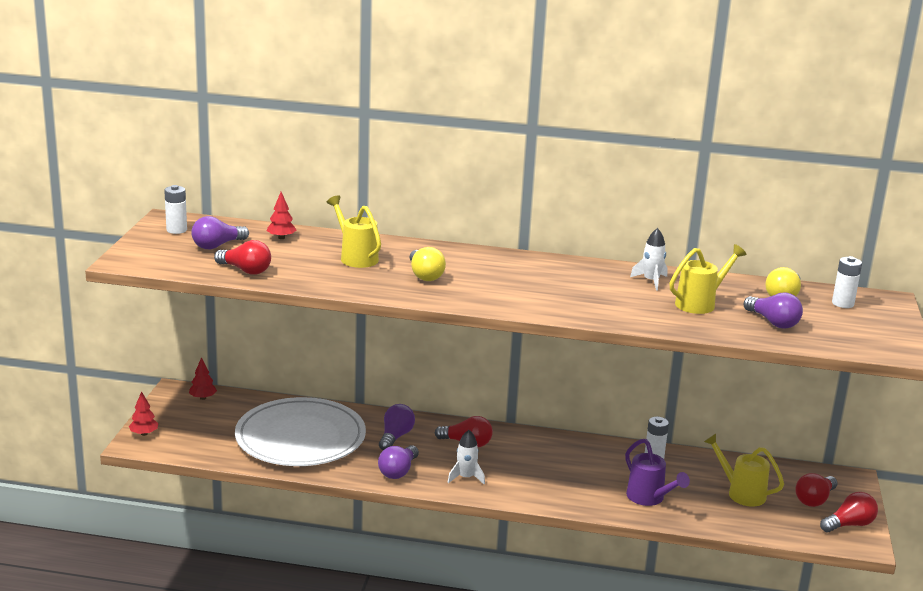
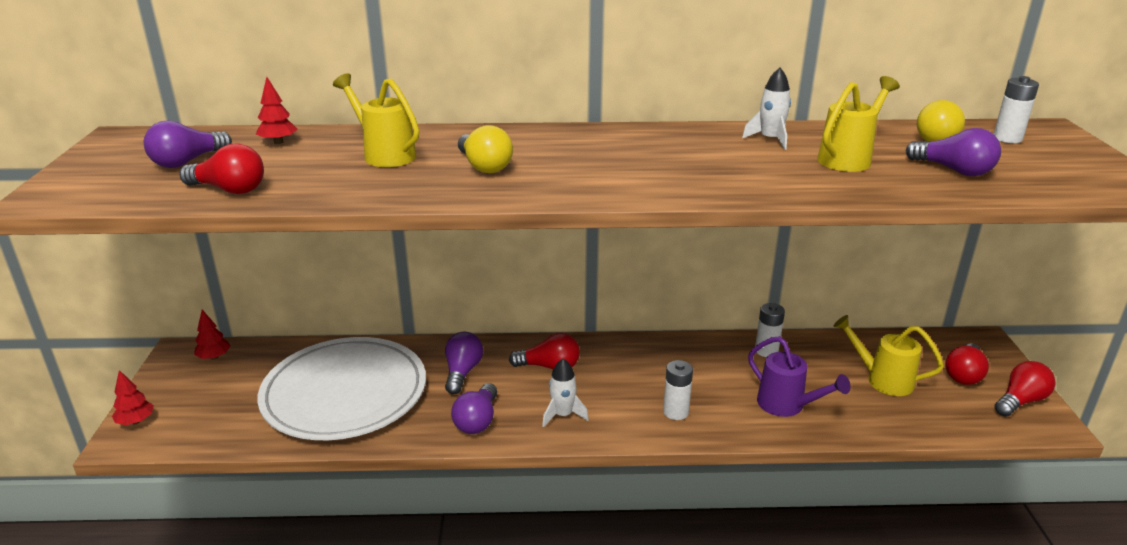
camera: 10 degrees left, 5 degrees up
(176, 230) = (129, 148): white battery -> white battery (675, 412)

